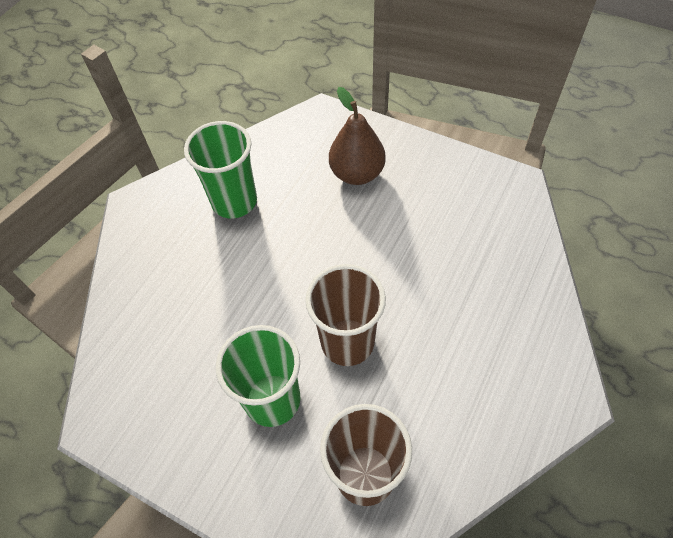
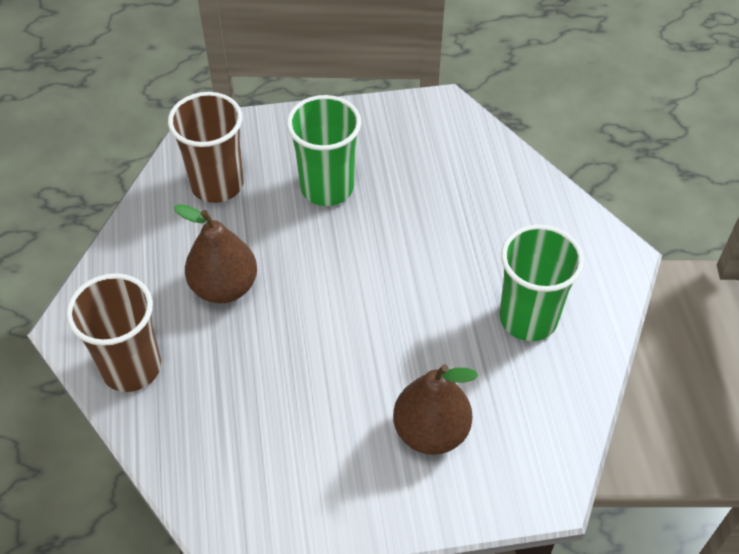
camera: 140 degrees right, 5 degrees down
(347, 342) = (300, 259): brown cup -> brown cup (131, 367)
(424, 356) = (224, 287): none -> brown pear

